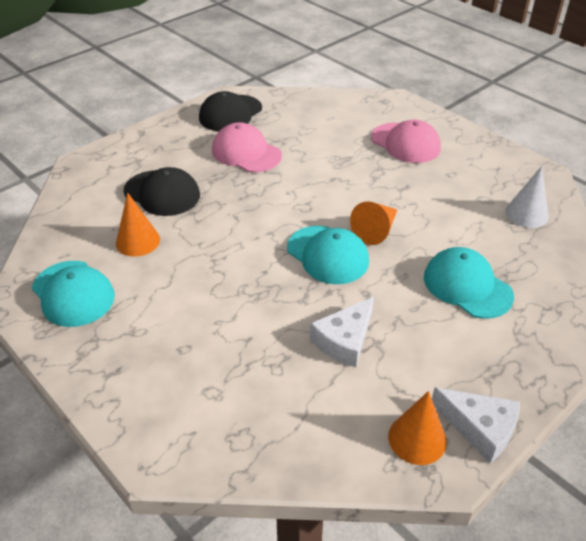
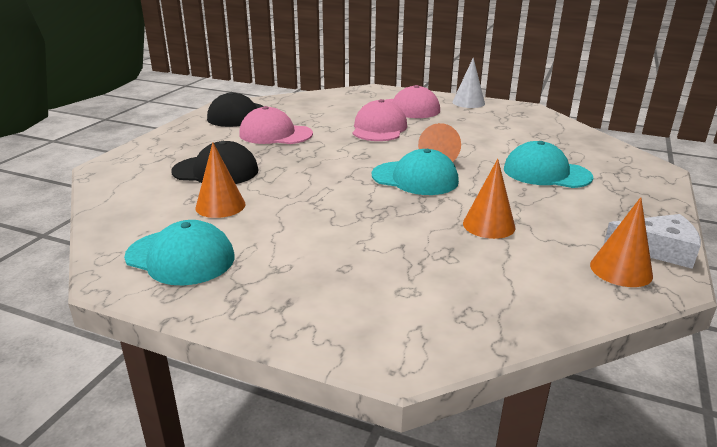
camera: 25 degrees left, 15 degrees down
(344, 340) = (488, 225): white cheese -> orange cone
(351, 169) = (379, 128): none -> pink cap
(526, 214) = (540, 129): white cone -> white cone (468, 102)

